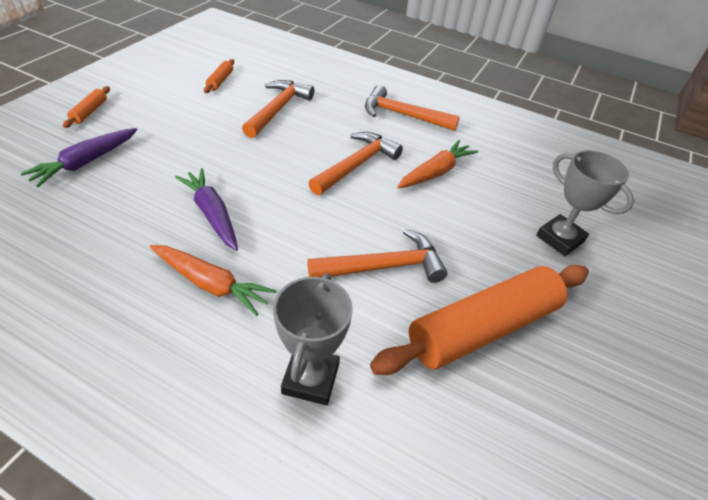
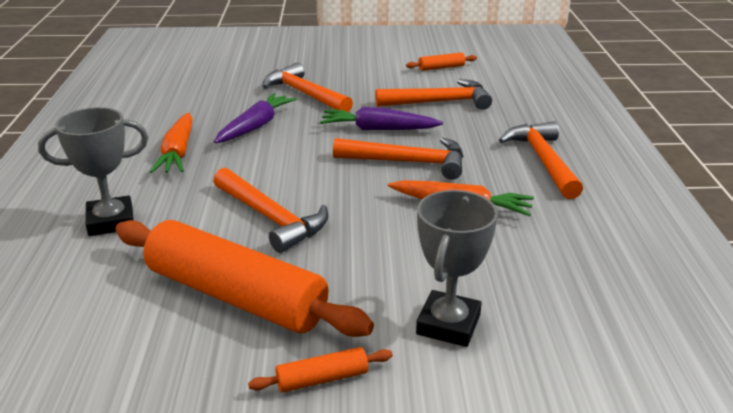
camera: 65 degrees right, 15 degrees down
(86, 162) = (261, 69): purple carrot -> purple carrot (378, 129)
(89, 112) = (320, 47): orange rolling pin -> orange rolling pin (322, 379)
(180, 161) = (304, 94): none -> orange hammer

